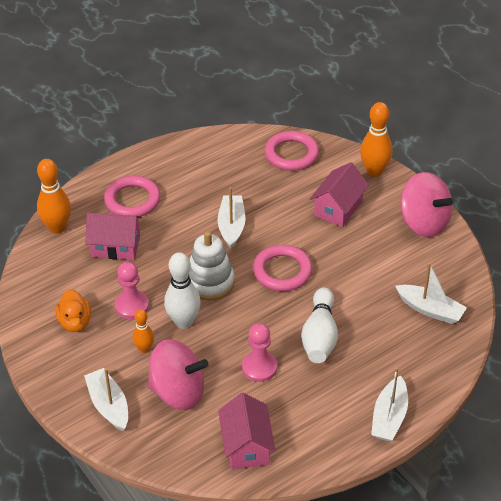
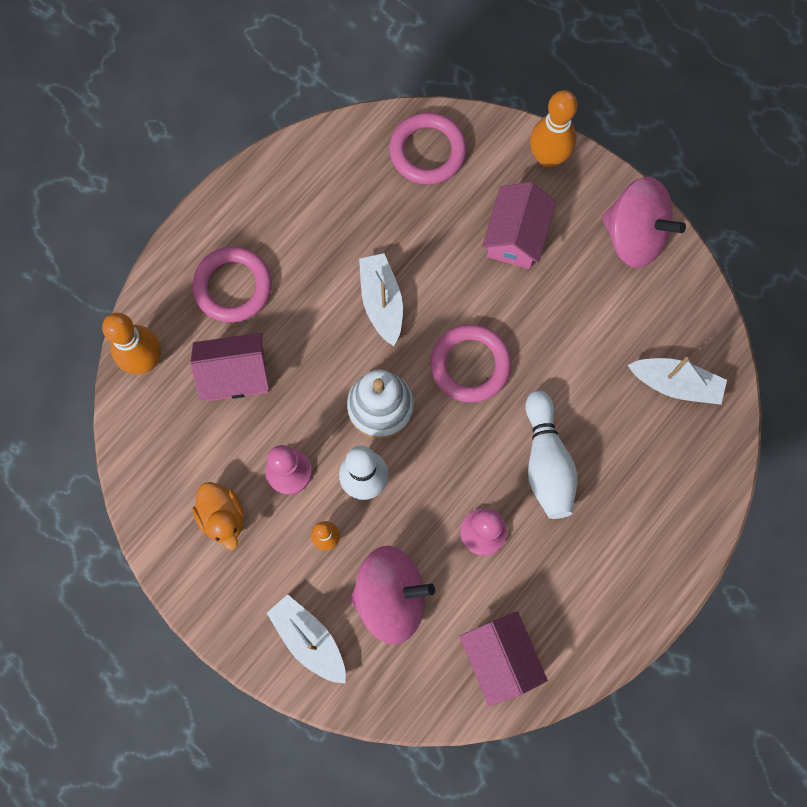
camera: 15 degrees left, 30 degrees up
(389, 417) = (663, 569): white boat -> none

